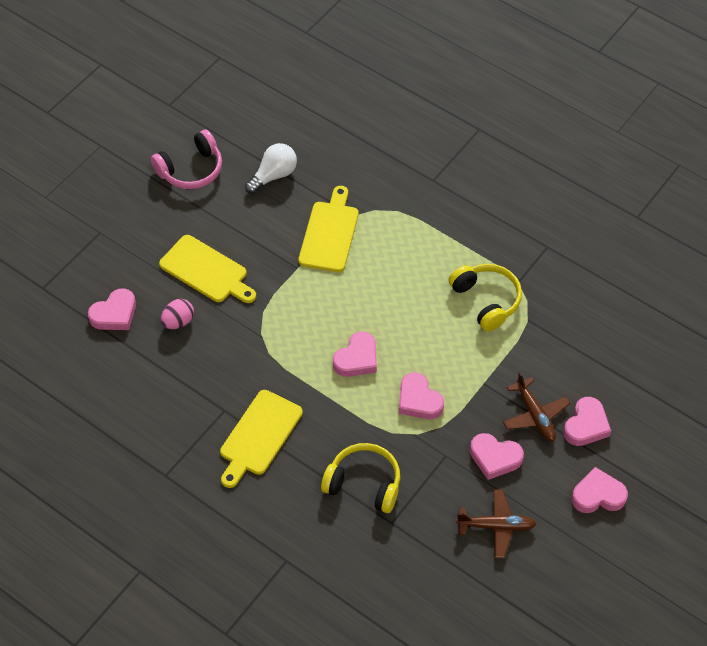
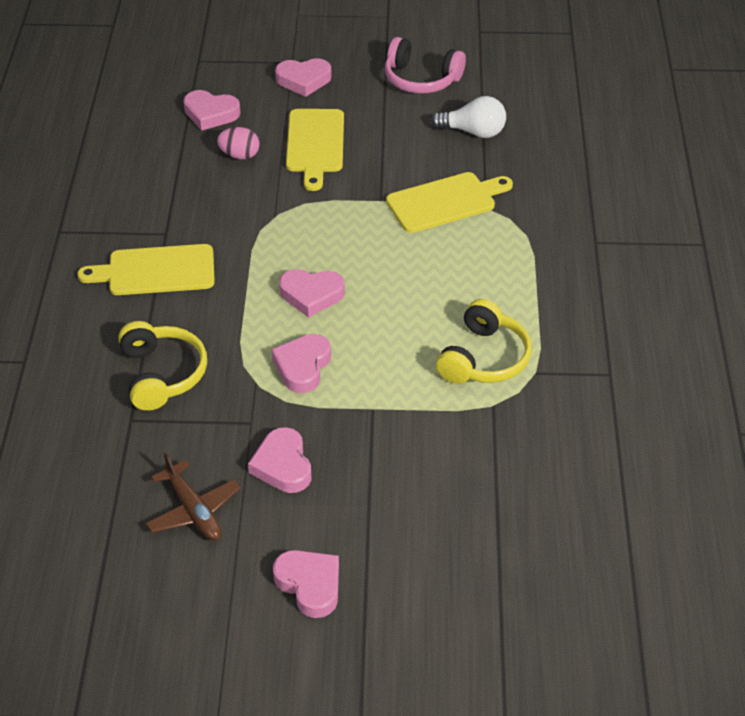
camera: 55 degrees right, 10 degrees down
(535, 415) = (370, 473): brown plane -> none
(586, 425) = (397, 527): pink heart -> pink heart (303, 80)

